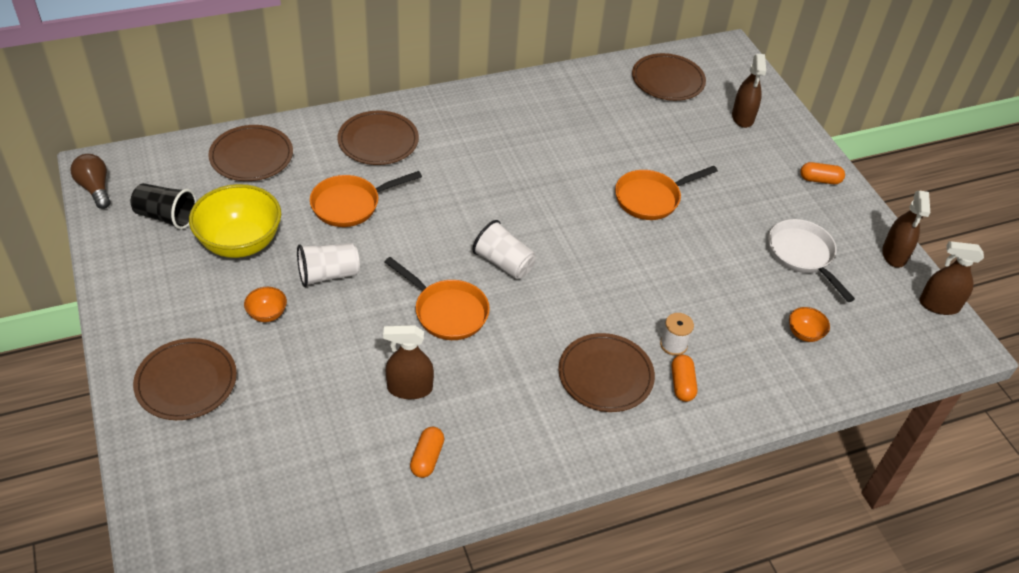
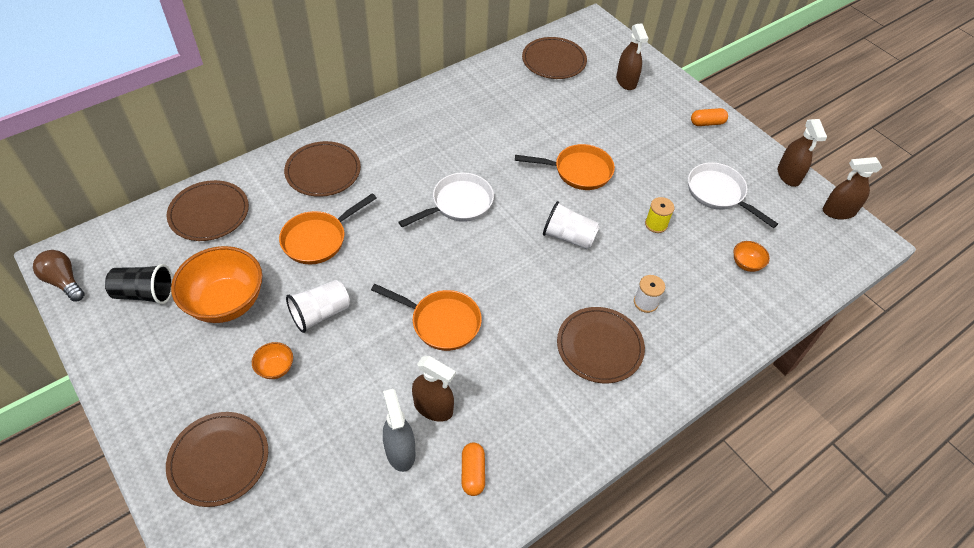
camera: 15 degrees left, 5 degrees up
(240, 243) = (226, 302): yellow bowl -> orange bowl
(362, 420) = (400, 451): none -> grey spray bottle
(409, 388) = (433, 407): brown spray bottle -> brown spray bottle turned 135 degrees counterclockwise
(504, 263) = (475, 262): white cup -> white cup (568, 237)
(507, 202) = (458, 204): none -> white pan
(651, 198) = (578, 171): orange pan -> orange pan turned 135 degrees counterclockwise
(682, 384) = (666, 337): orange capsule -> none
(717, 270) = (656, 224): none -> yellow spool

